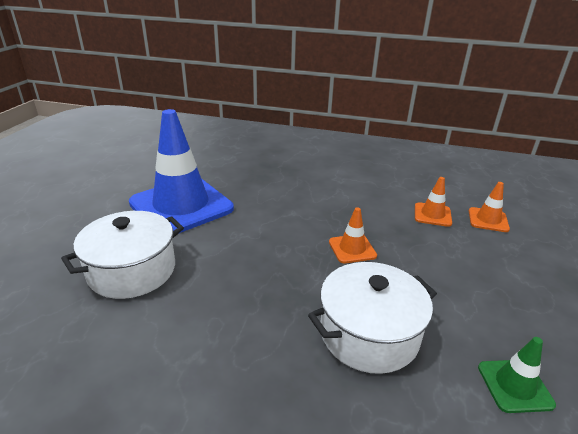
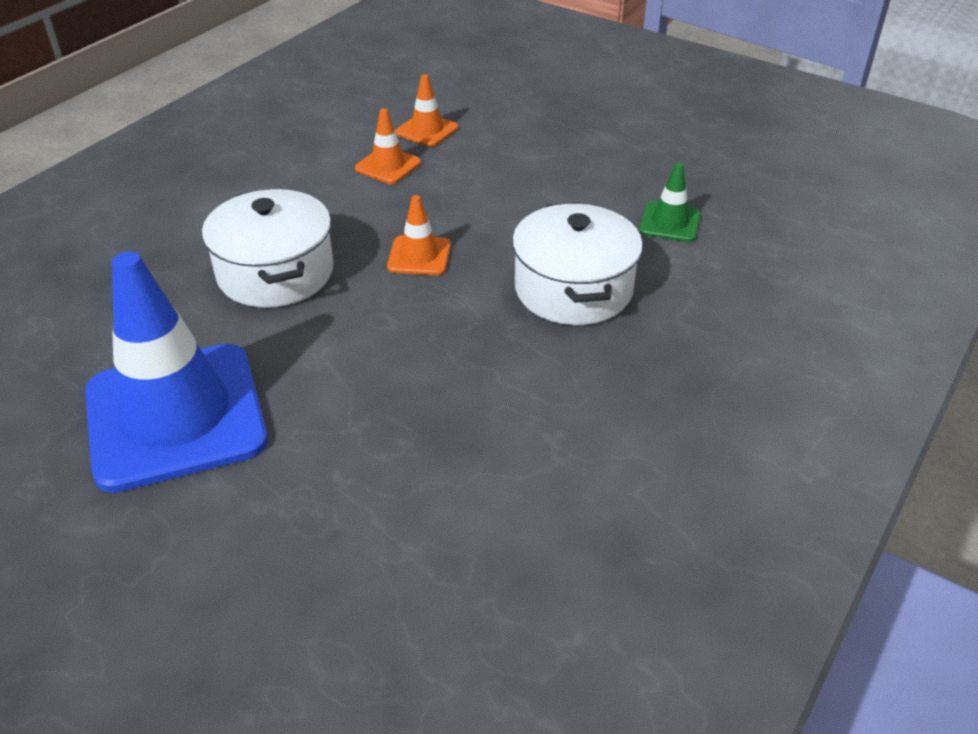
camera: 70 degrees left, 10 degrees up
(132, 270) = (340, 494): white pot -> white pot (276, 273)

